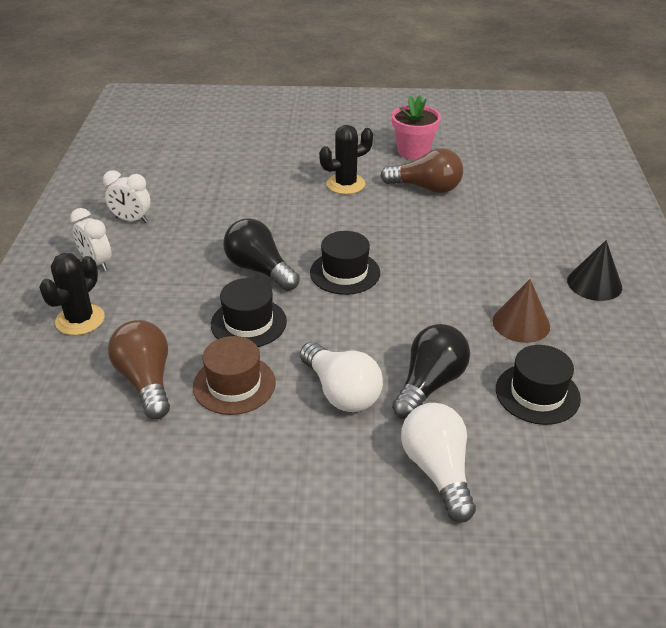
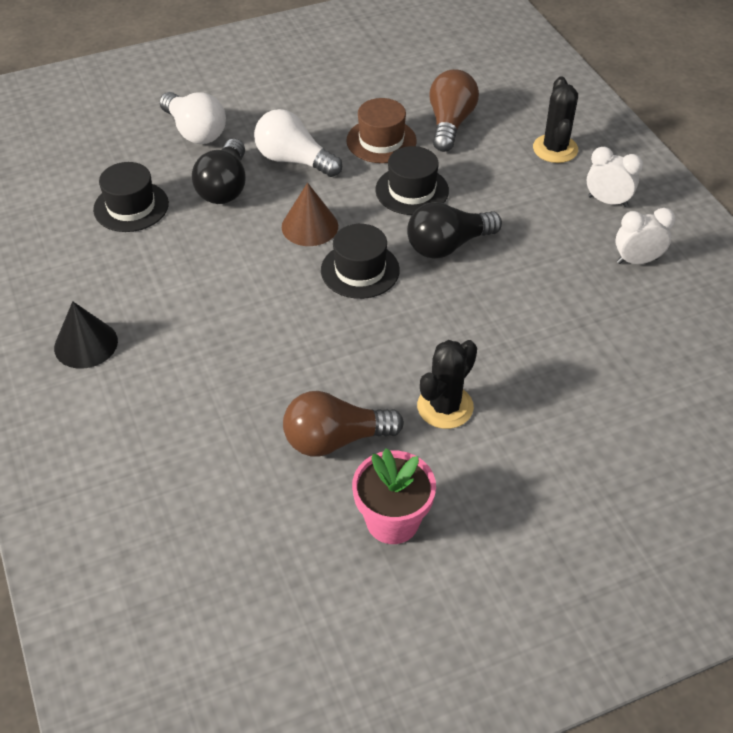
camera: 155 degrees right, 10 degrees up
(146, 381) = (450, 123): brown light bulb -> brown light bulb turned 120 degrees counterclockwise
(259, 269) = (448, 245): black light bulb -> black light bulb turned 135 degrees clockwise
(521, 323) = (158, 269): brown cone -> brown cone (309, 226)

